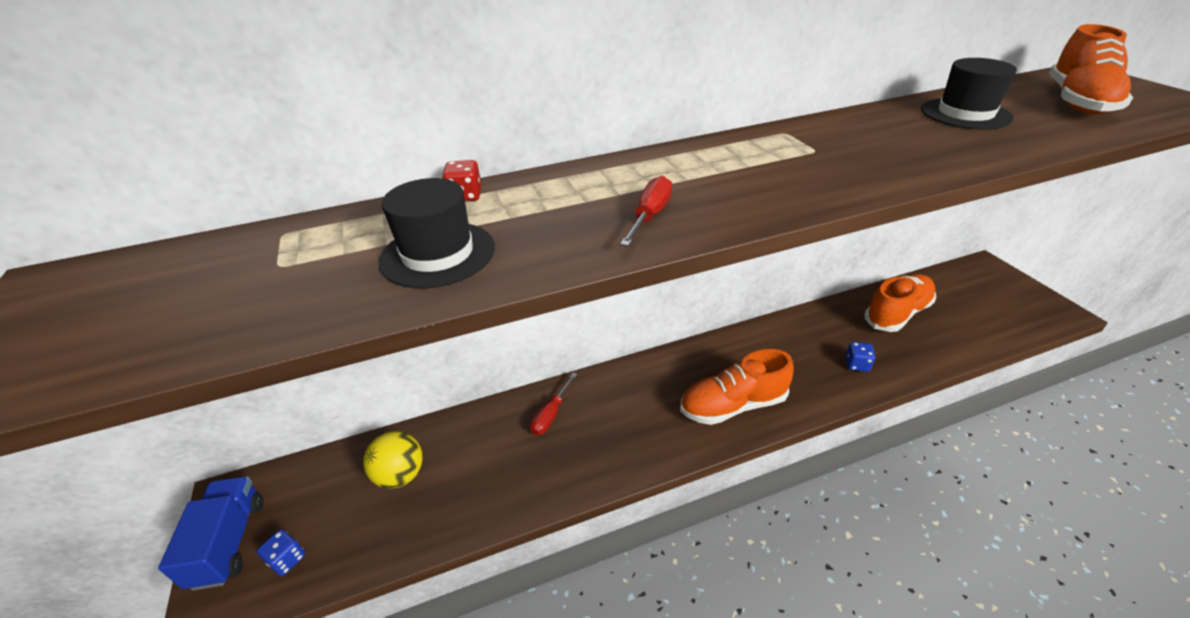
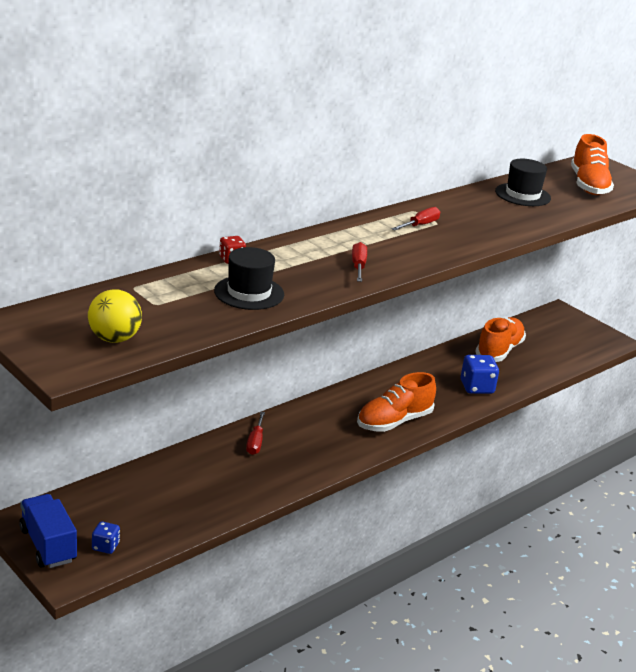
camera: 25 degrees left, 10 degrees down
(400, 475) = (157, 491): yellow ball -> yellow ball (114, 339)
(786, 153) = (420, 225): none -> red screwdriver
(857, 364) = (477, 387): blue dice -> blue dice, size x1.73

